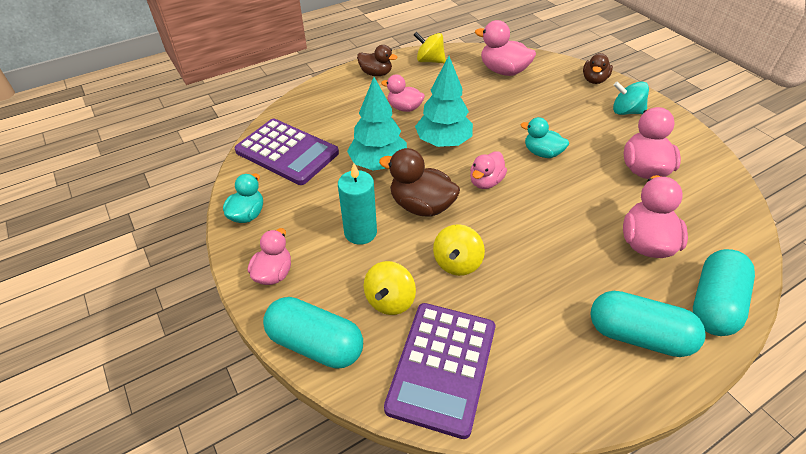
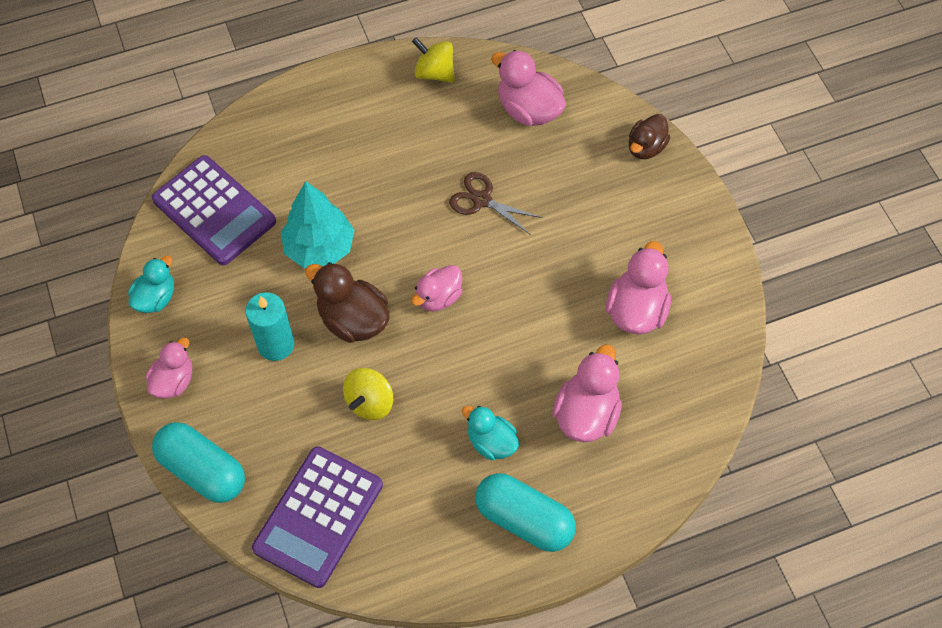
camera: 10 degrees right, 15 degrees up
(376, 73) = (355, 87): brown duck -> none
(390, 300) = (287, 435): yellow spinning top -> none
(404, 108) = (375, 159): pink duck -> none
(443, 142) = (407, 226): turquoise tree -> none
(493, 120) = (482, 200): none -> brown scissors
(542, 153) = (523, 264): turquoise duck -> turquoise duck (491, 442)
(626, 111) = (661, 213): turquoise spinning top -> none
(714, 304) = (620, 499): turquoise capsule -> none

